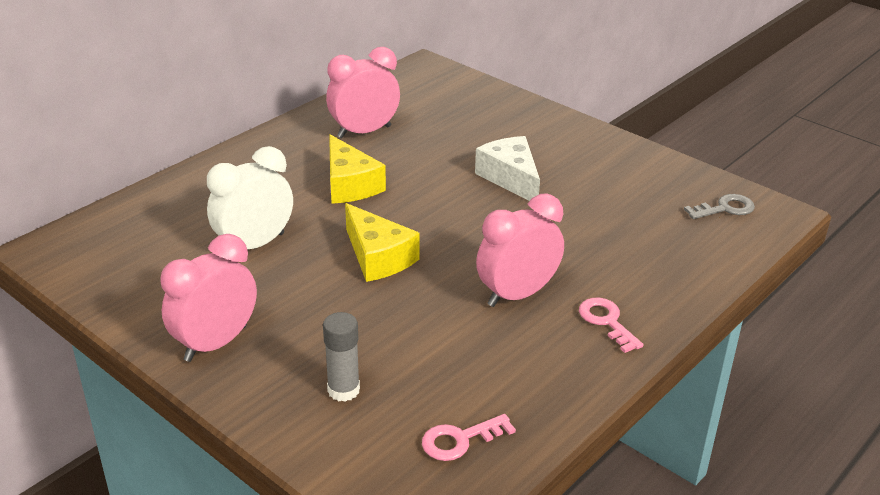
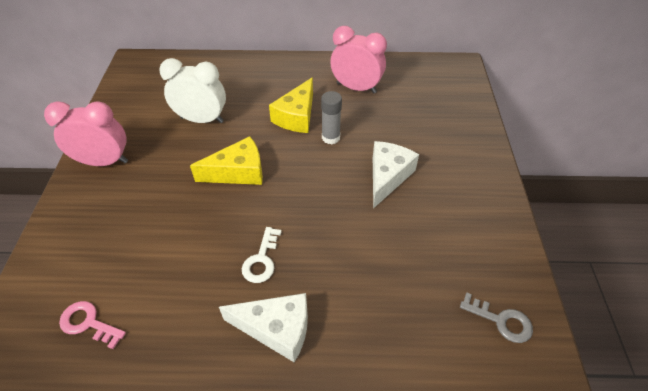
camera: 50 degrees right, 15 degrees up
(343, 390) = (100, 237): grey glue stick -> grey glue stick (330, 137)
(378, 257) = (238, 172): yellow cheese -> yellow cheese turned 120 degrees counterclockwise
(517, 295) = (261, 260): pink clock -> white key
(606, 321) = (276, 329): pink key -> white cheese

